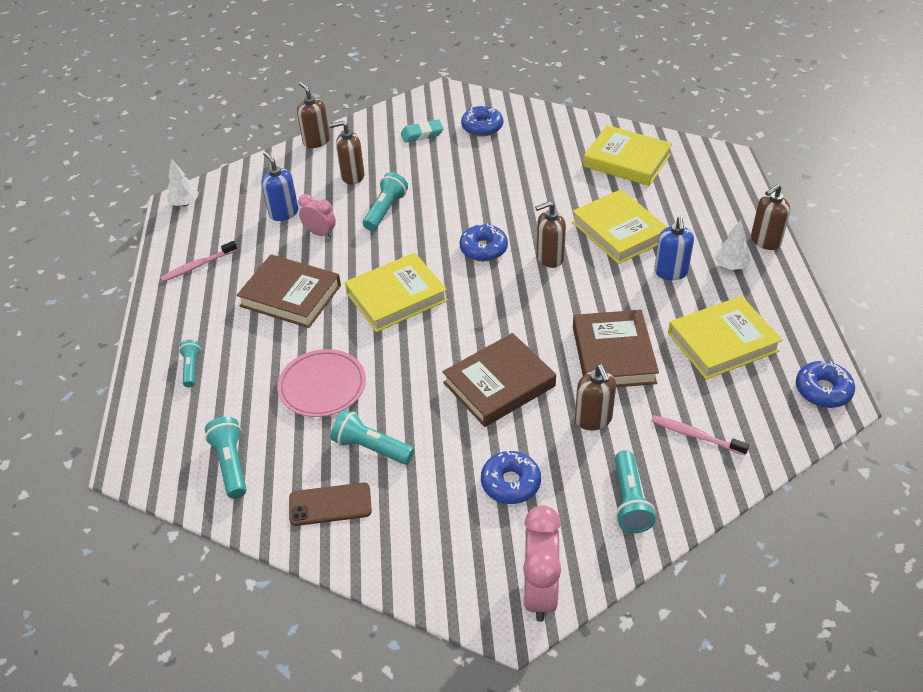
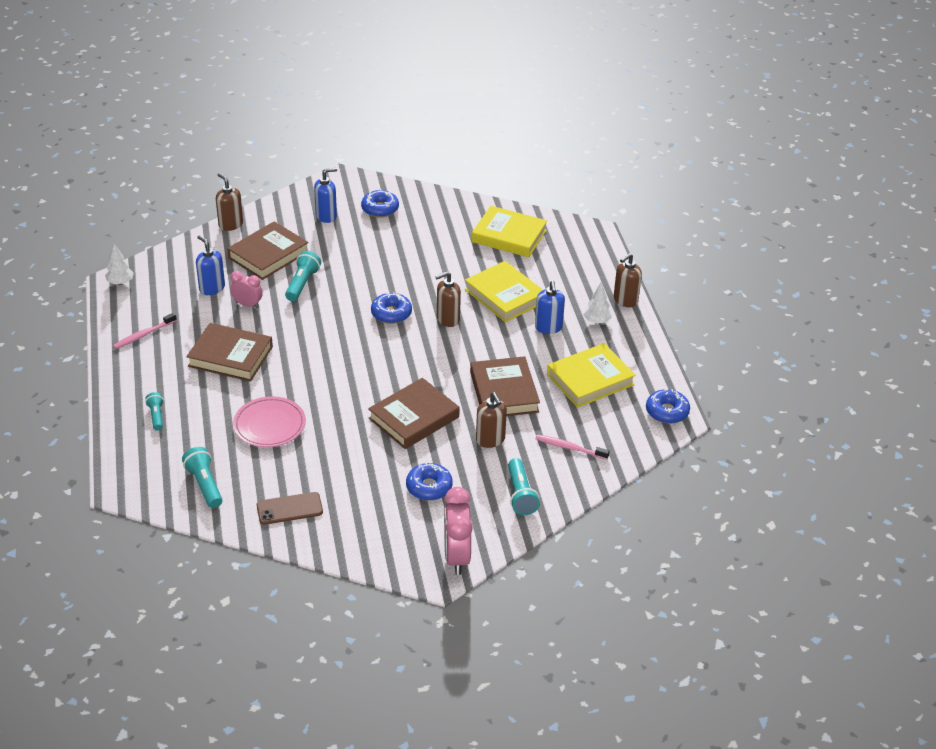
camera: 10 degrees left, 5 degrees down
(352, 176) = (268, 255): brown soap dispenser -> brown book
(371, 448) = (316, 468): turquoise flashlight -> none
(396, 297) = (321, 354): yellow book -> none
(422, 134) = (326, 216): turquoise eraser -> blue soap dispenser

